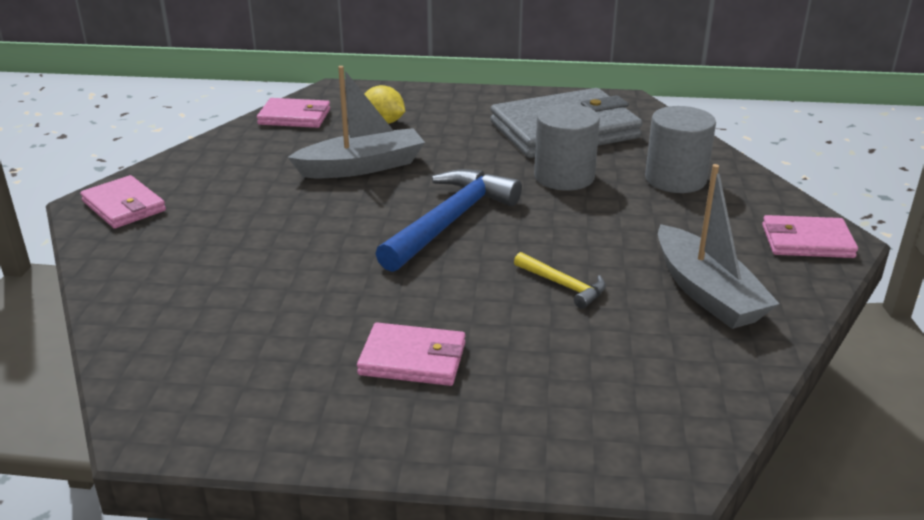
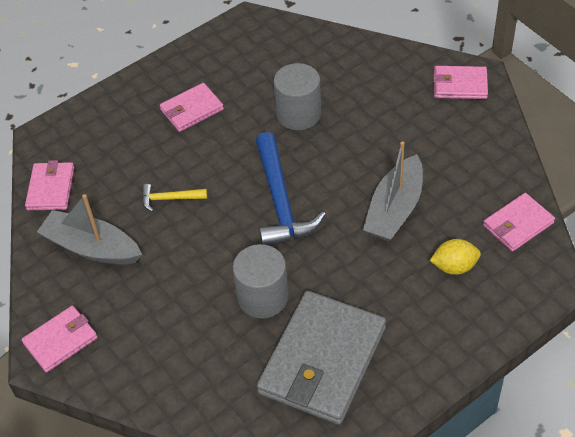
camera: 140 degrees right, 20 degrees up
(675, 179) = (189, 352): grey cylinder -> grey cylinder (298, 114)
(713, 383) = (51, 188): none -> pink wallet

